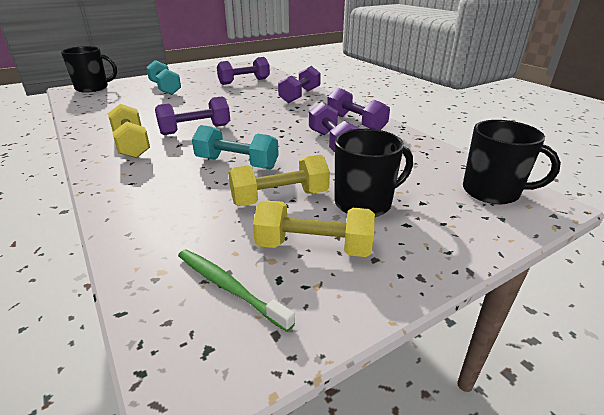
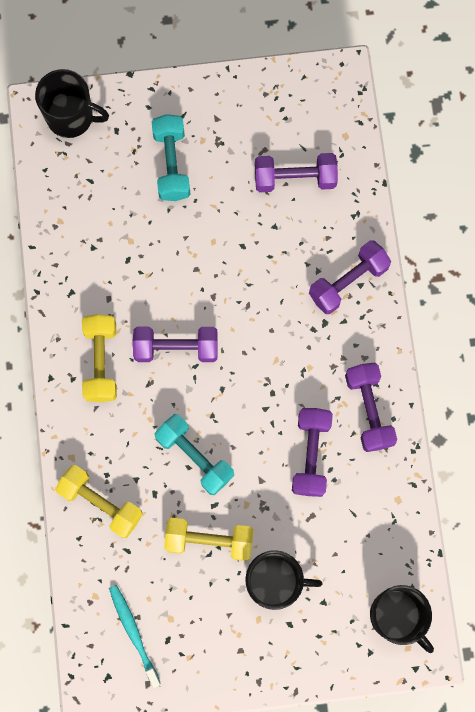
camera: 25 degrees right, 45 degrees up
(228, 287) = (133, 632): green toothbrush -> turquoise toothbrush
(314, 247) = (205, 618): yellow dumbbell -> yellow dumbbell (101, 503)

